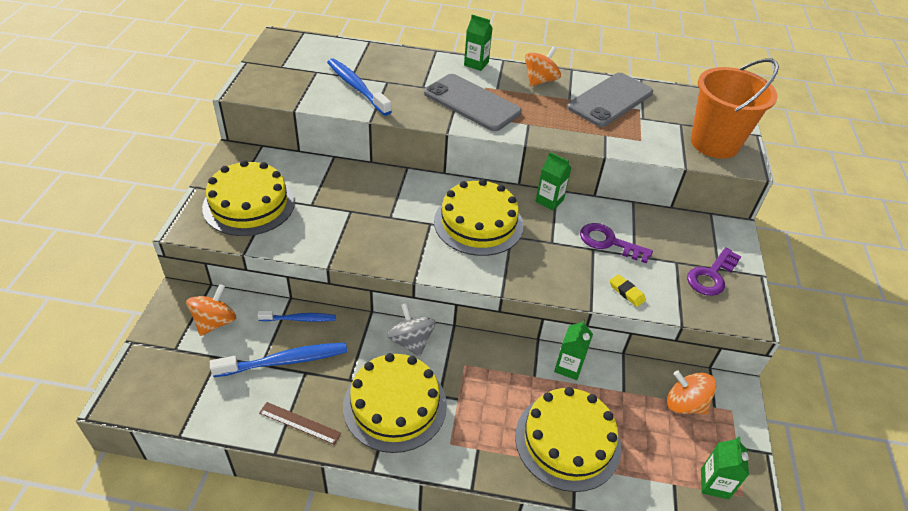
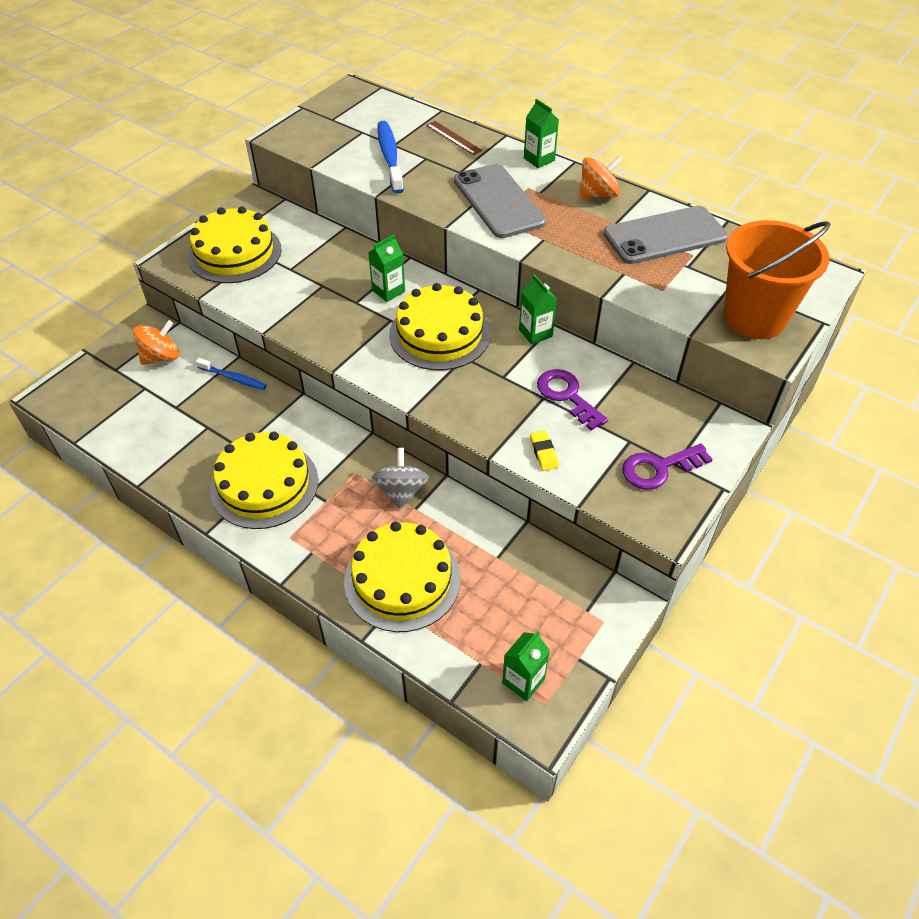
camera: 30 degrees right, 5 degrees up
(284, 361) = (196, 411): blue toothbrush -> none
(299, 423) = (173, 468): brown ruler -> brown ruler (453, 138)
(411, 341) = (319, 433): grey spinning top -> grey spinning top (401, 491)
(568, 367) = (457, 513): green carton -> green carton (388, 291)
(685, 404) = (554, 595): orange spinning top -> none

